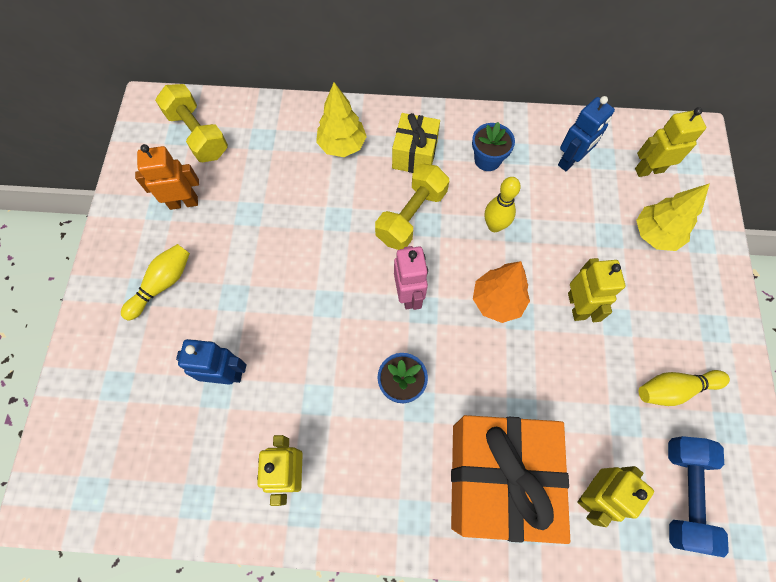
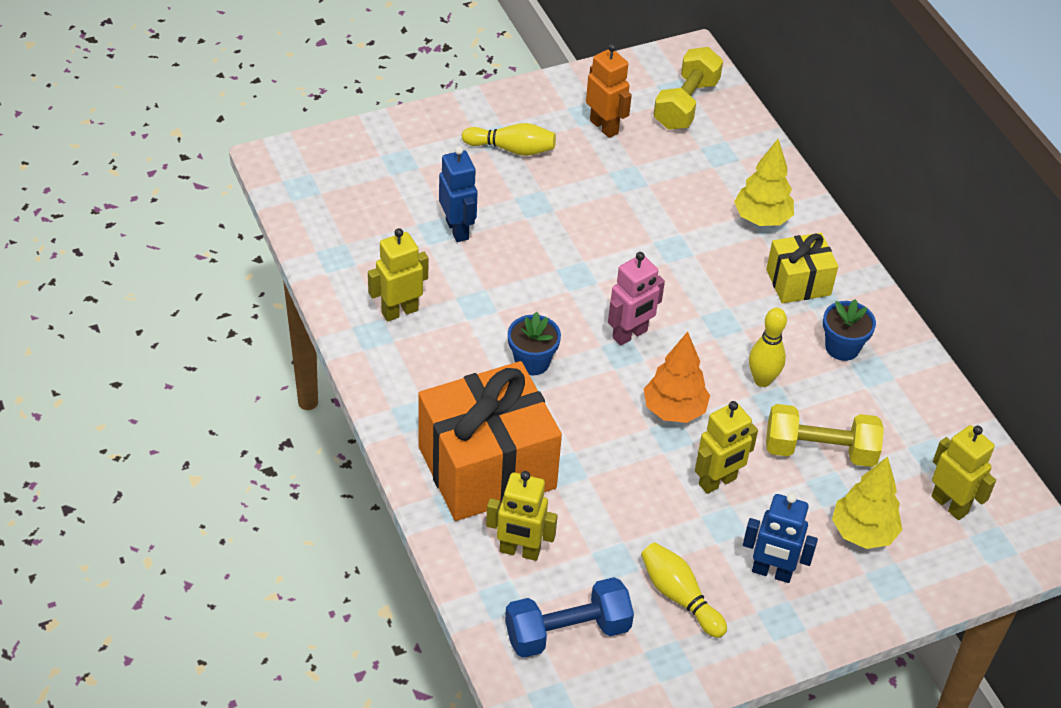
camera: 60 degrees right, 20 degrees down
(411, 216) = (721, 305): yellow dumbbell -> yellow dumbbell (819, 450)
(570, 161) = (901, 424): blue robot -> blue robot (771, 572)

